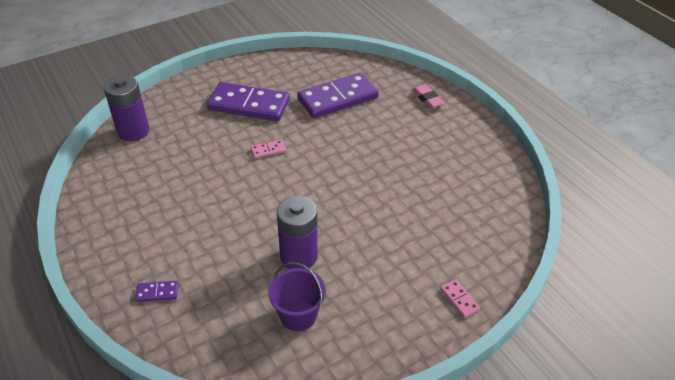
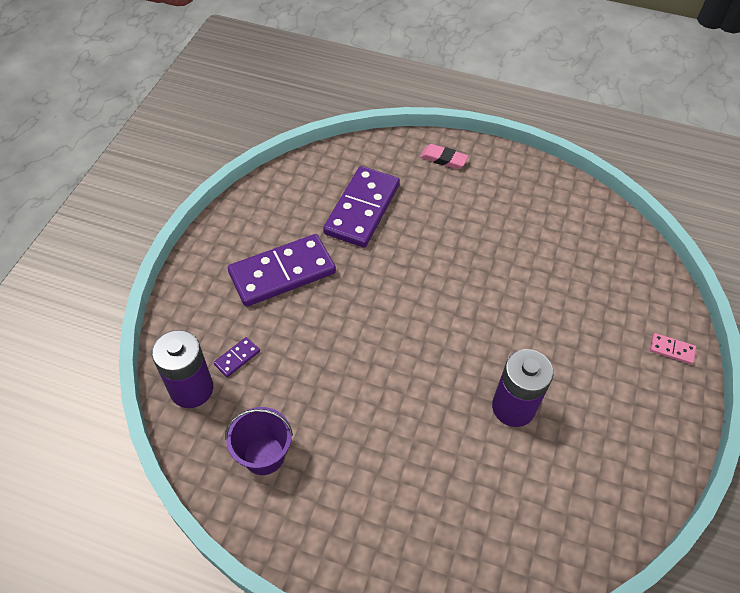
camera: 40 degrees left, 10 degrees up
(157, 292) = (434, 548): purple domino -> purple domino (237, 358)
(268, 150) = (361, 313): pink domino -> none
(298, 315) = (575, 465): purple bucket -> purple bucket (264, 455)

